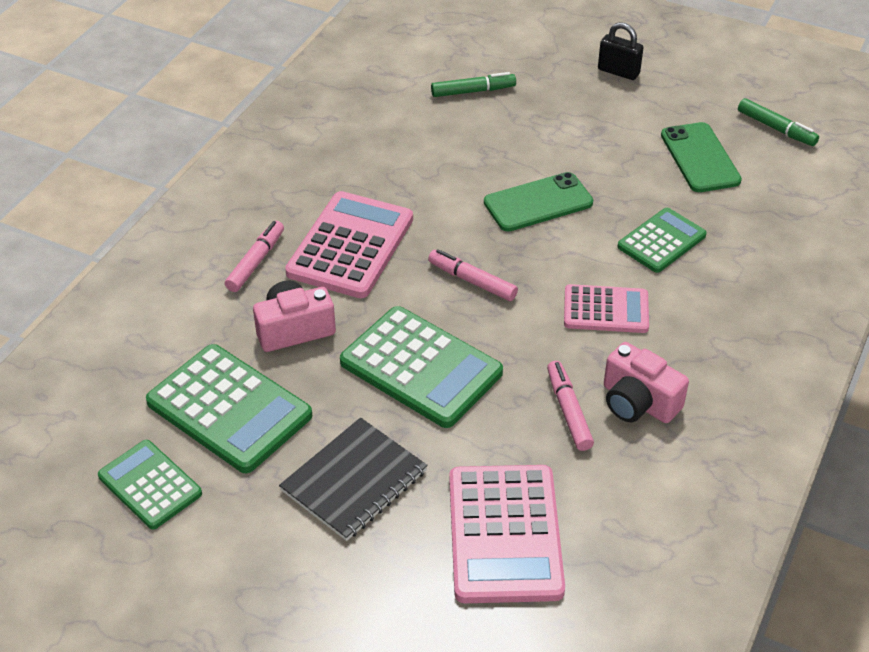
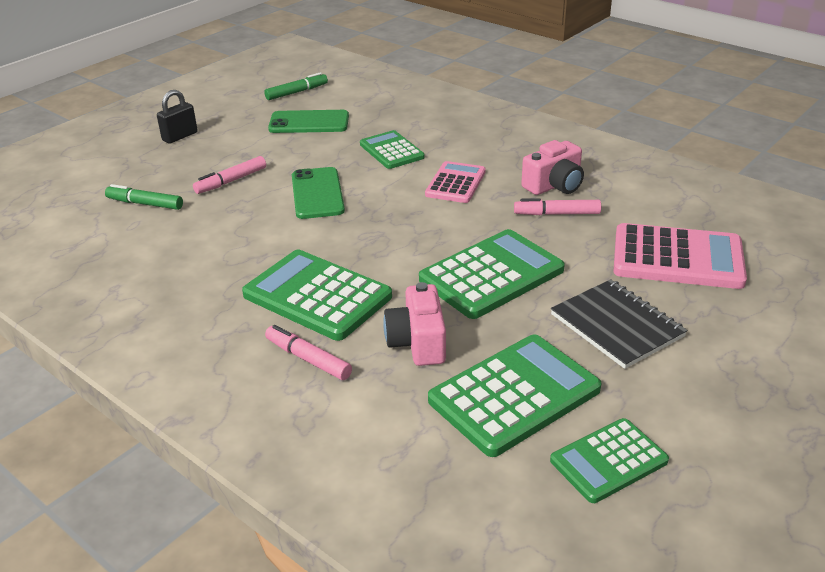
camera: 75 degrees left, 10 degrees down
(350, 246) = (317, 296): pink calculator -> green calculator
(472, 281) = (397, 237): pink marker -> pink marker (231, 181)
(473, 91) = (145, 204): green marker -> green marker turned 75 degrees counterclockwise

